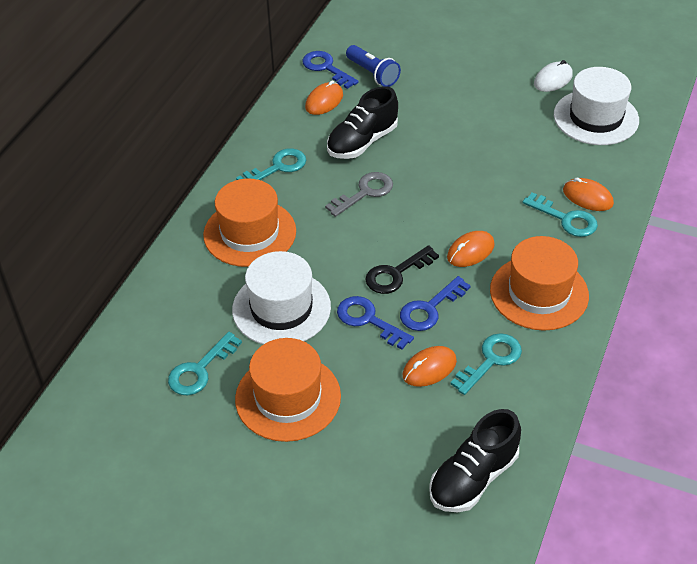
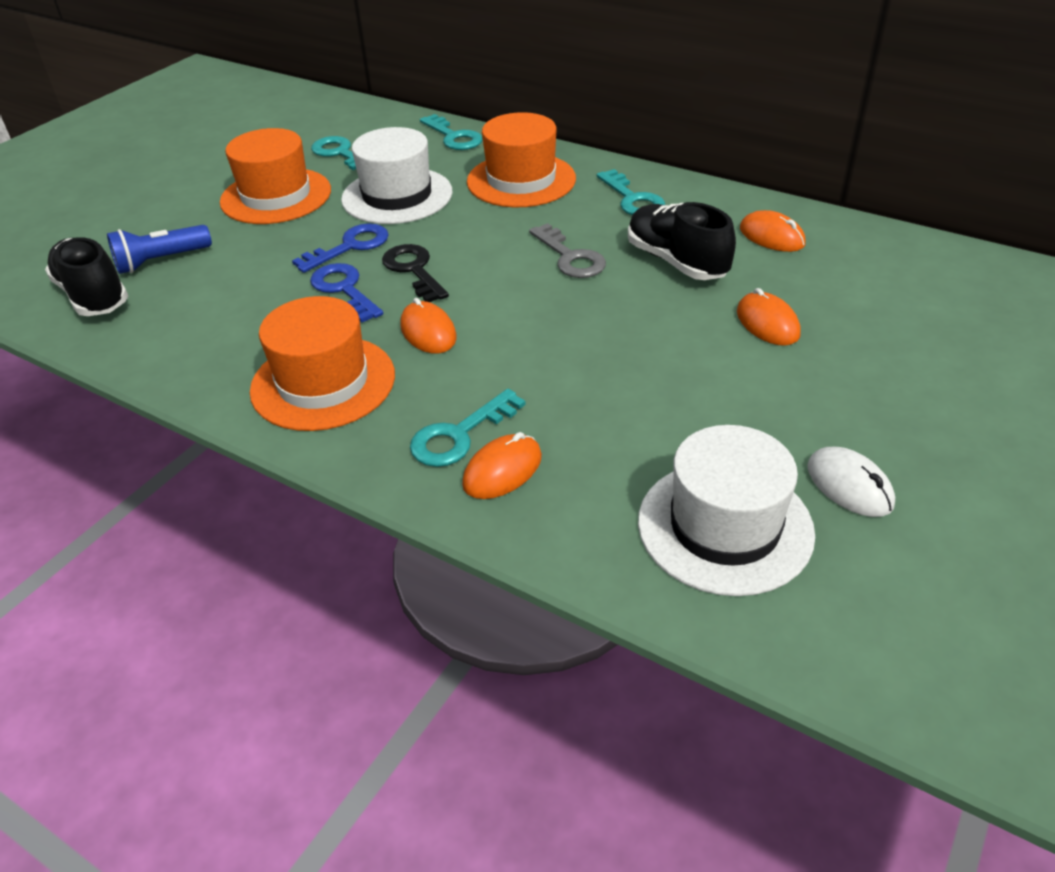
camera: 100 degrees right, 5 degrees down
(326, 68) = (854, 242): blue key -> none
(372, 74) = (843, 280): blue flashlight -> blue flashlight (161, 261)
(429, 368) = (255, 281): orange mouse -> orange mouse (767, 323)
(491, 360) = (237, 326): turquoise key -> turquoise key (453, 137)

